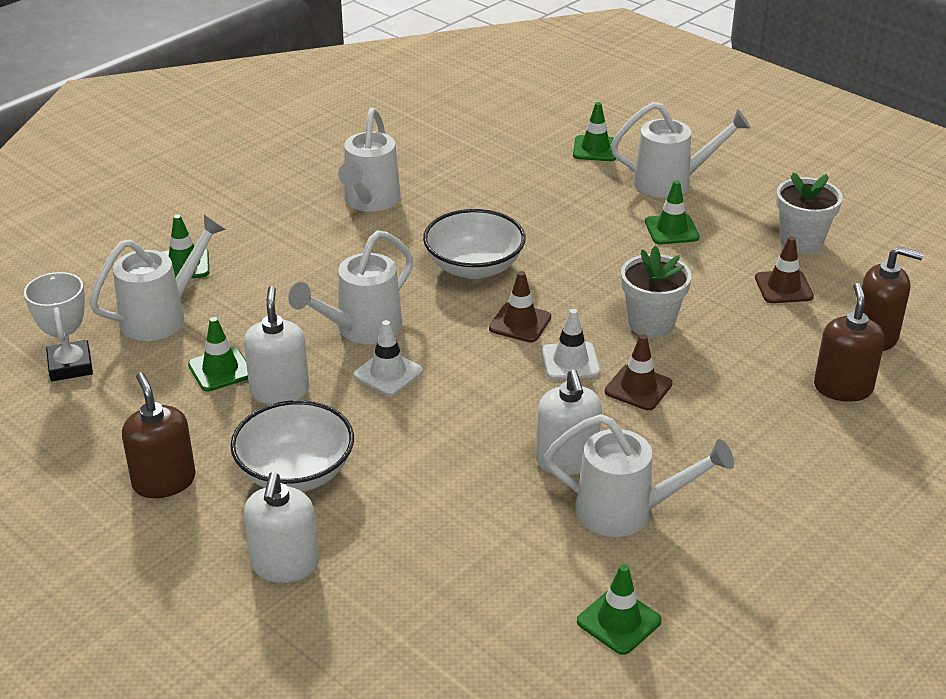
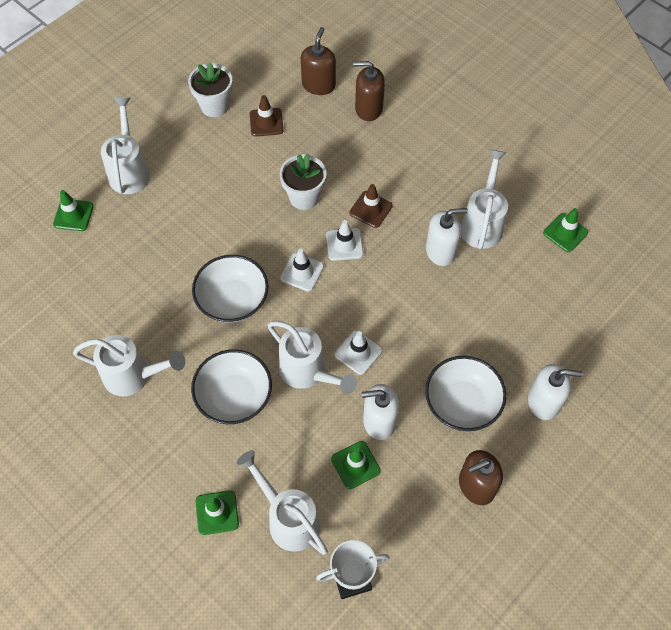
camera: 90 degrees left, 25 degrees up
(333, 272) = (234, 396): none -> white bowl
(520, 323) = (302, 272): brown traffic cone -> white traffic cone
(671, 230) = (193, 176): green traffic cone -> none

